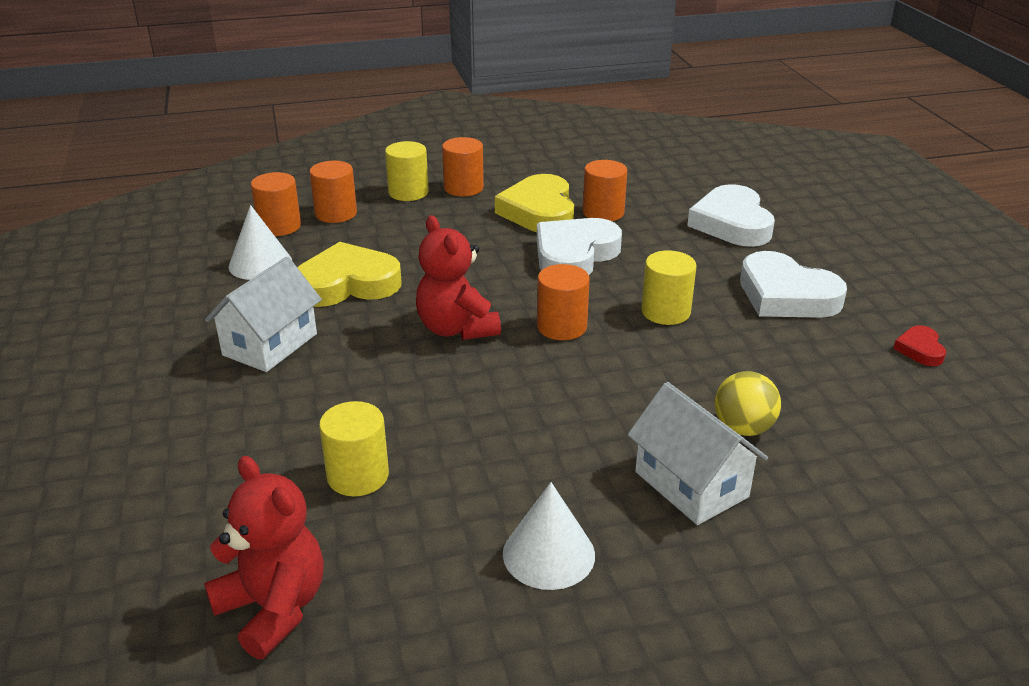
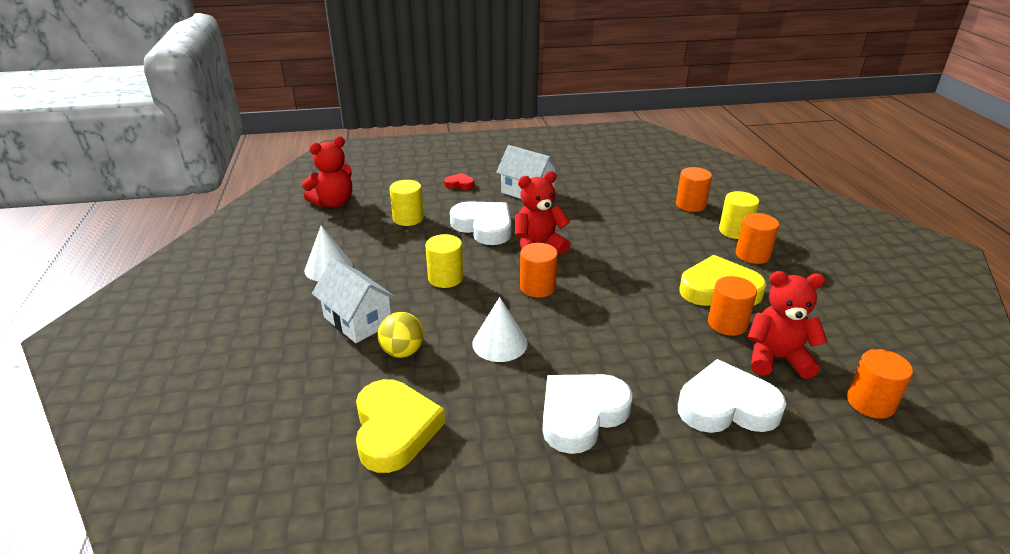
camera: 95 degrees right, 0 degrees up
(260, 264) = (617, 184): white cone -> white cone (499, 343)
(279, 226) = (667, 187): orange cylinder -> orange cylinder (870, 402)
(347, 284) = (593, 211): yellow heart -> yellow heart (394, 429)
(574, 255) = (644, 301): white heart -> white heart (484, 227)
(652, 195) = (777, 359): none -> red teddy bear
(665, 312) = (555, 337): yellow cylinder -> yellow cylinder (445, 278)
(691, 484) = (358, 320): white house -> white house turned 75 degrees clockwise
(920, 349) = (480, 489): red heart -> red heart (459, 184)

